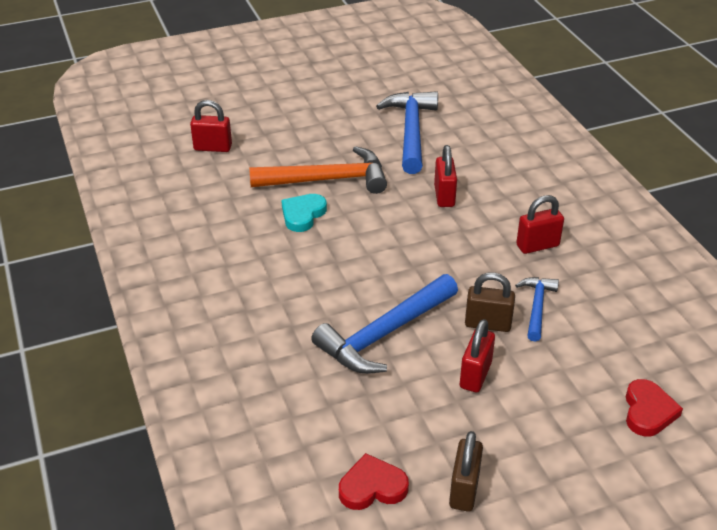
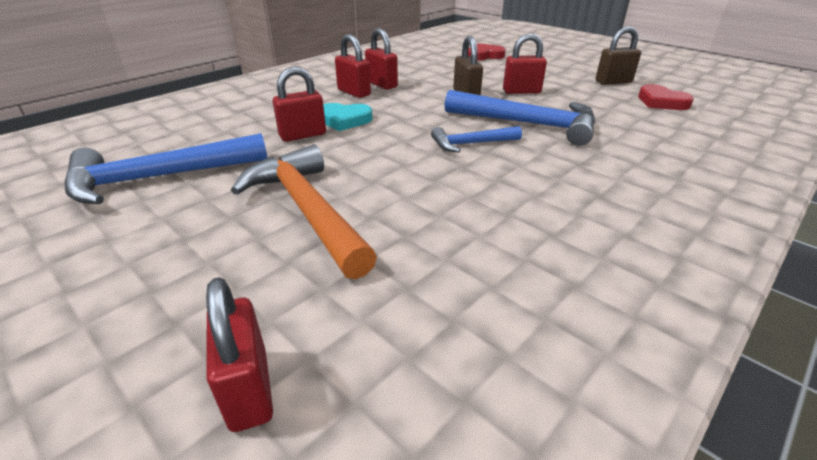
camera: 115 degrees left, 5 degrees down
(303, 215) = (399, 207): turquoise heart -> turquoise heart (344, 120)
(537, 307) = (428, 85): blue hammer -> blue hammer (470, 144)
(555, 271) = (382, 84): none -> red padlock

